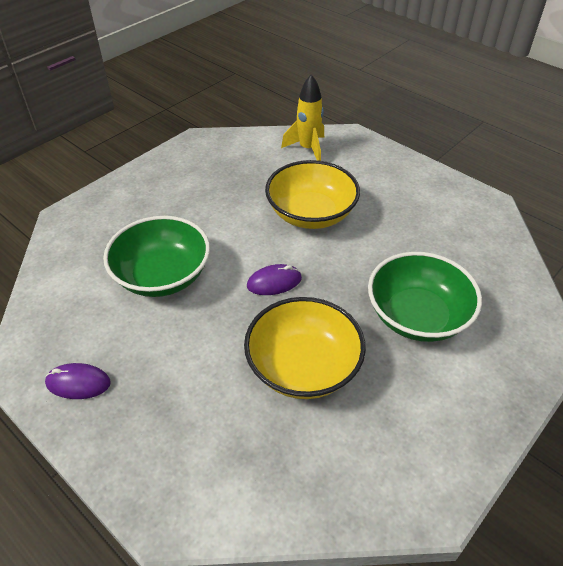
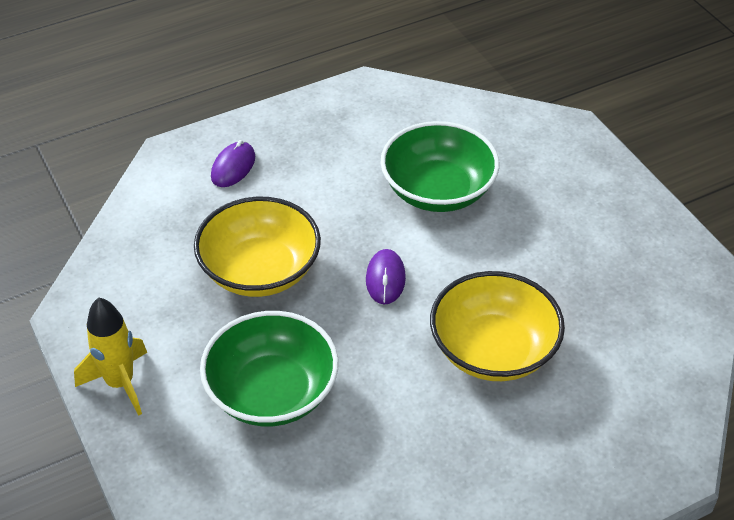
camera: 110 degrees right, 0 degrees up
(78, 383) = (326, 118): purple mouse -> purple mouse (233, 167)
(308, 149) = (649, 394): yellow rocket -> yellow rocket (120, 383)

